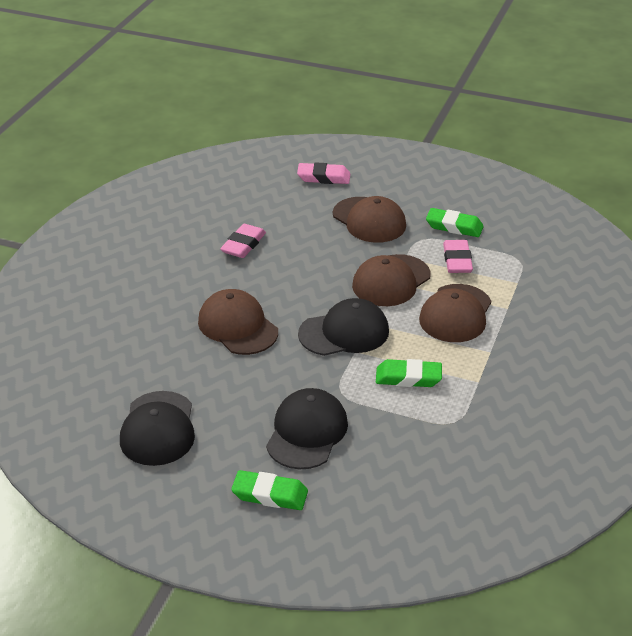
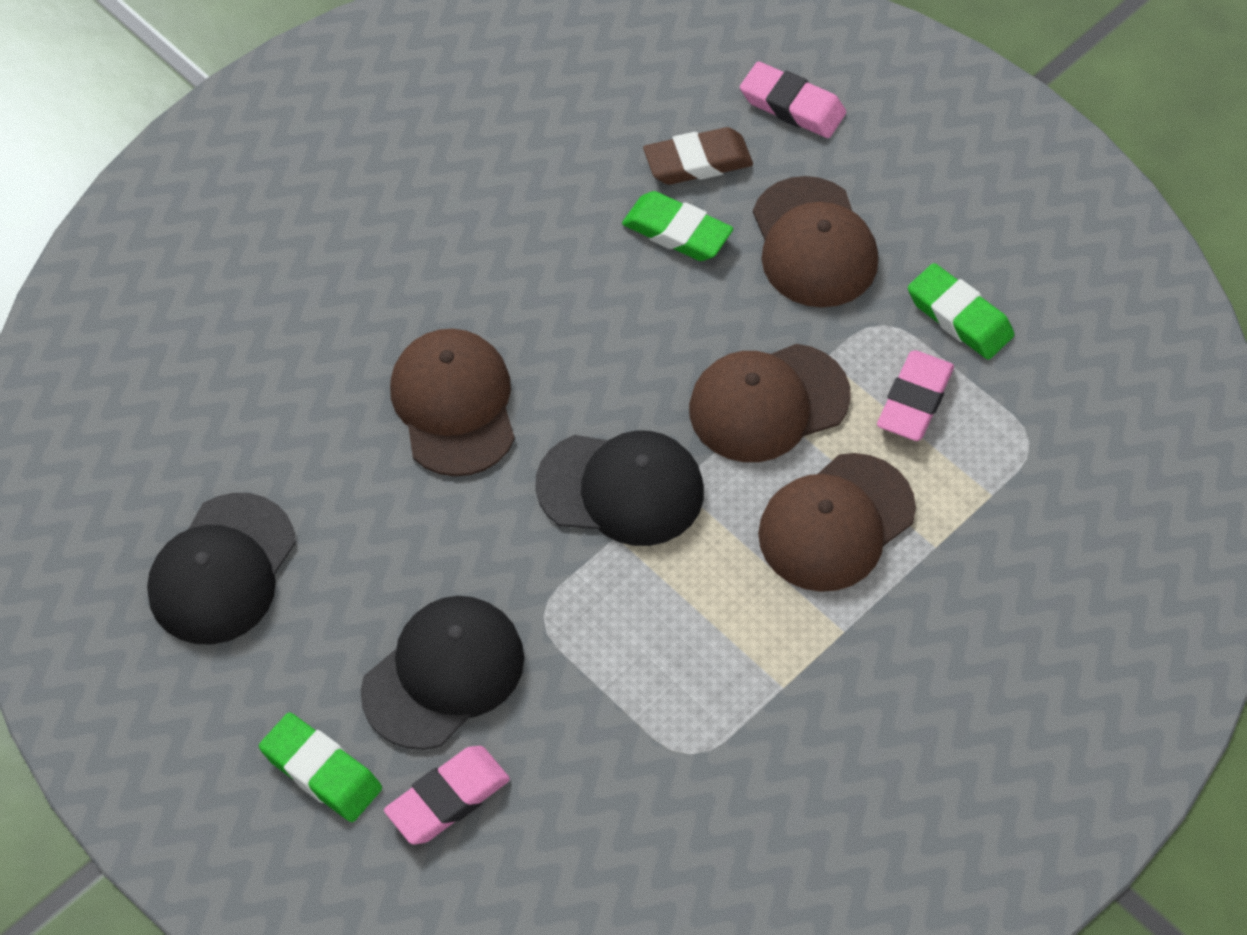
camera: 25 degrees right, 20 degrees up
(243, 245) = (561, 221): pink eraser -> pink eraser (448, 799)
(294, 207) = (698, 162): none -> brown eraser
(408, 378) = (671, 630): green eraser -> green eraser (677, 232)

